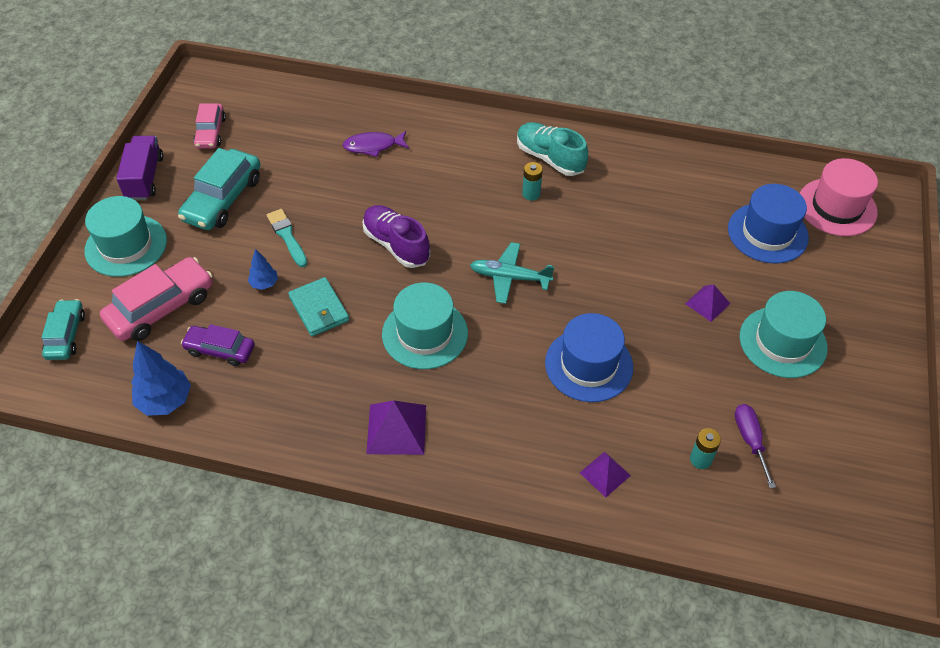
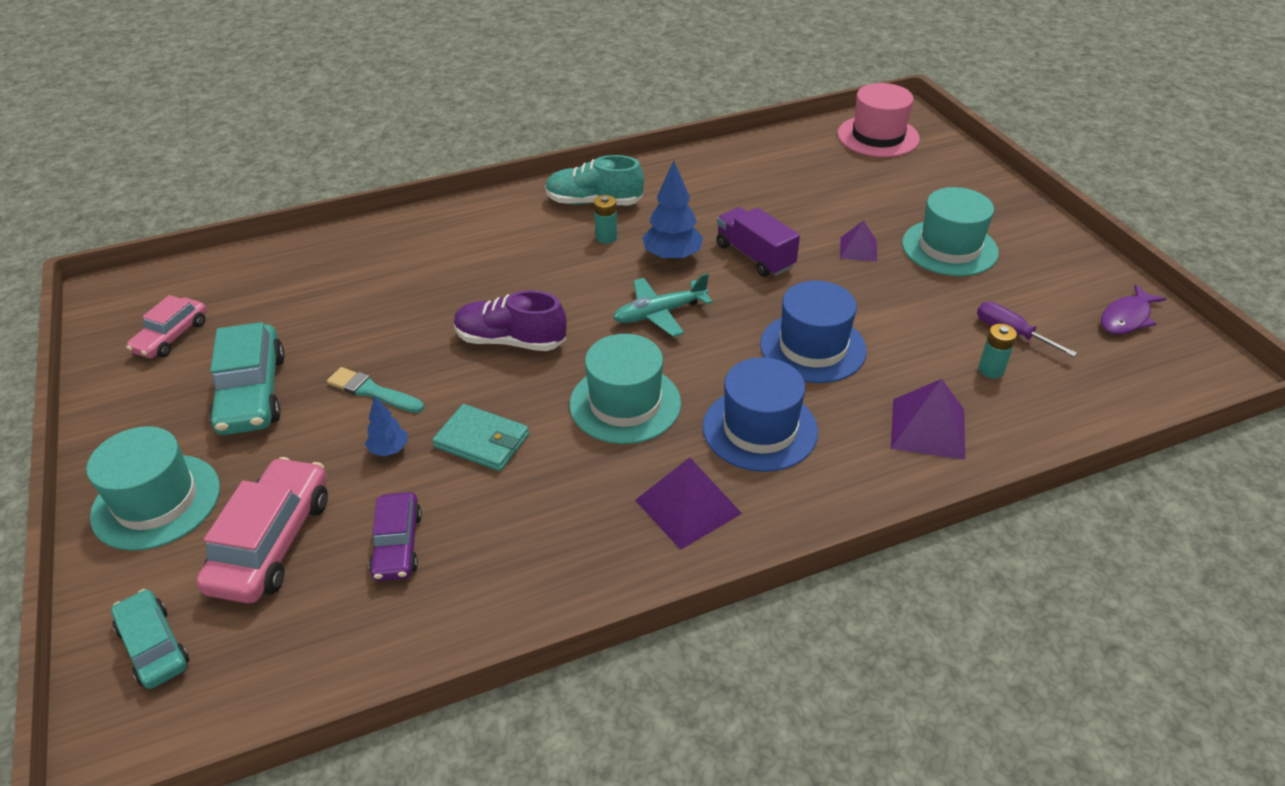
camera: 35 degrees left, 10 degrees down
(144, 178) = (118, 419): purple truck -> purple truck (754, 256)
(165, 401) = (375, 639): blue tree -> blue tree (672, 257)
(210, 132) = (171, 336): pink car -> pink car turned 60 degrees clockwise
(220, 350) = (397, 545): purple car -> purple car turned 75 degrees counterclockwise
(373, 146) = (394, 267): purple fish -> purple fish (1126, 318)
(605, 474) = (928, 428): purple pyramid -> purple pyramid, size x1.61
(767, 233) = (846, 177): blue hat -> blue hat (760, 429)

